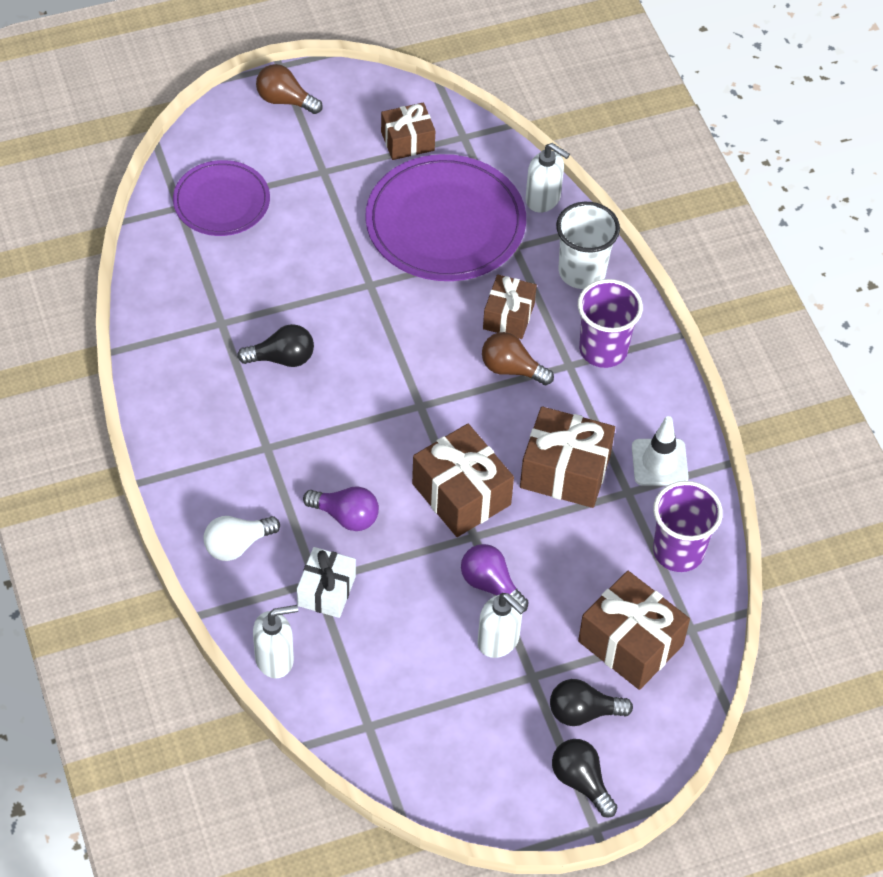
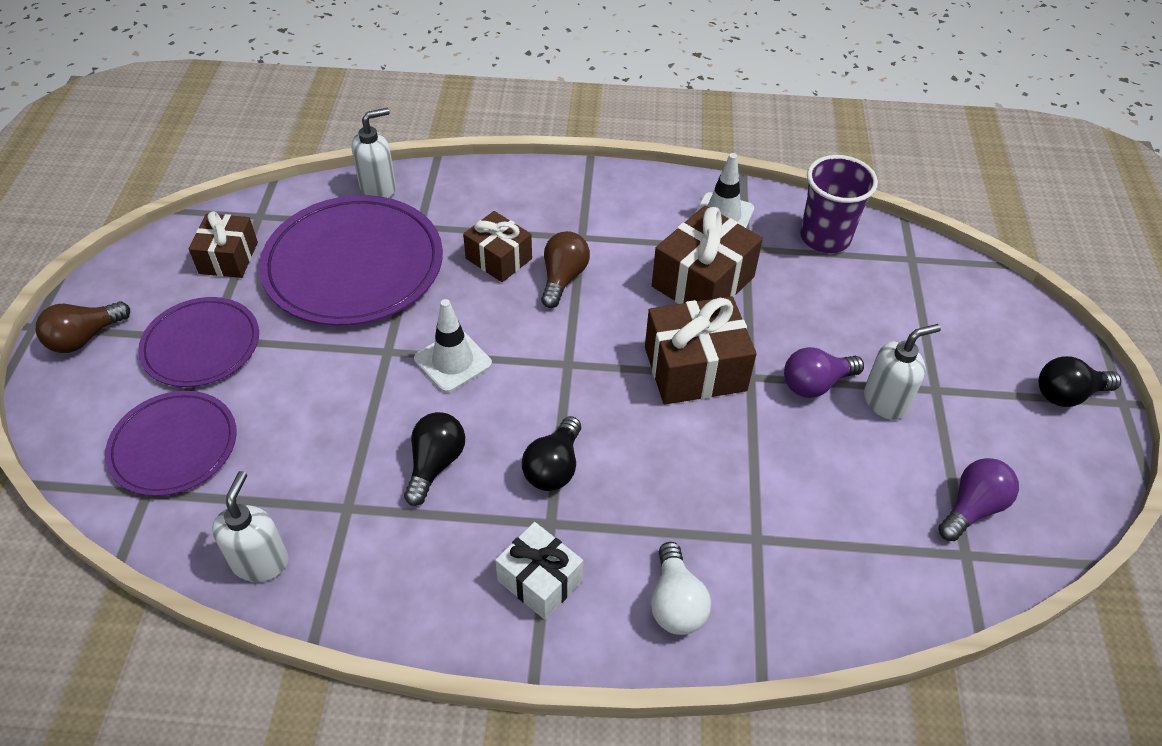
camera: 65 degrees left, 5 degrees down
(275, 659) = (852, 619): white soap dispenser -> white soap dispenser (260, 561)
(314, 170) = (201, 345): none -> purple plate
(326, 591) = (773, 532): white gift -> white gift (539, 580)
(346, 516) = (680, 478): purple light bulb -> purple light bulb (972, 508)
(382, 330) = (453, 361): none -> white traffic cone
(511, 369) = (563, 278): brown light bulb -> brown light bulb turned 150 degrees clockwise
(582, 272) = (481, 192): white cup -> none
(583, 712) = (987, 365): black light bulb -> black light bulb (554, 467)
(603, 349) = (577, 208): purple cup -> none
(630, 643) = (916, 304): brown gift -> none

